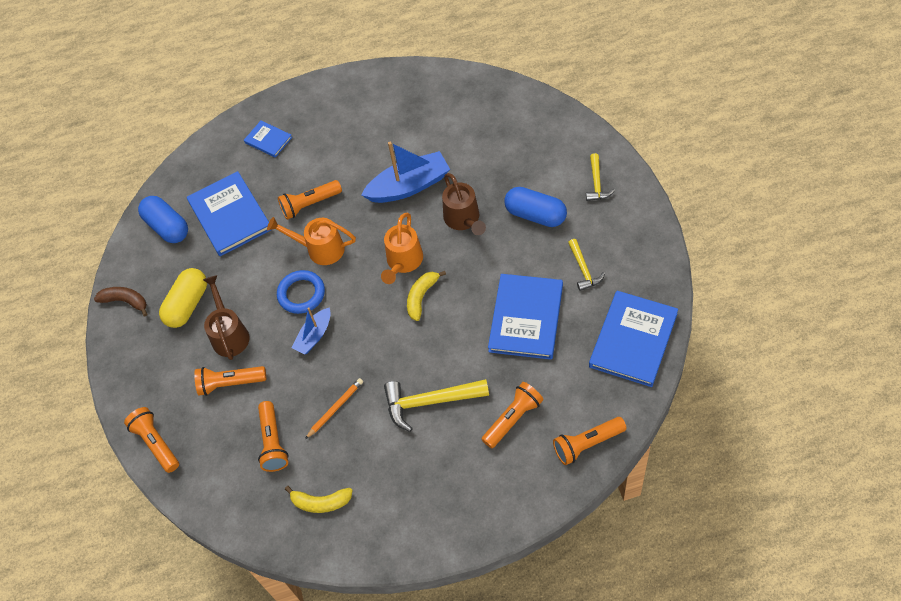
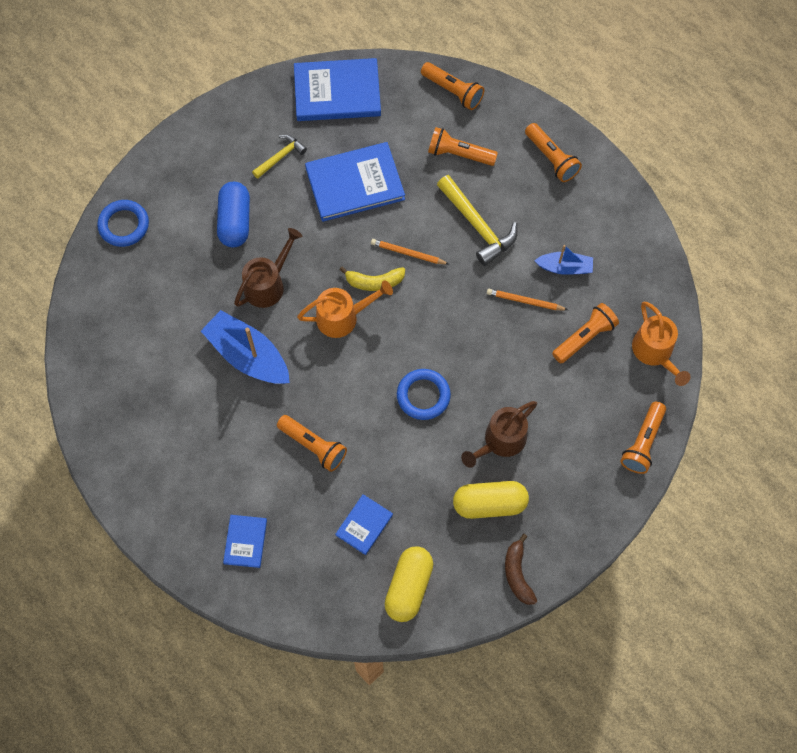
camera: 125 degrees left, 10 degrees up
(167, 227) = (409, 587): blue capsule -> yellow capsule
(230, 216) = (364, 525): blue book -> blue book, size x0.52
(230, 383) = (550, 409): orange flashlight -> orange flashlight (551, 158)
(314, 336) = (462, 359): blue boat -> blue boat (564, 267)
(319, 249) = (363, 406): orange watering can -> orange watering can (655, 353)
(321, 502) = (614, 268): yellow banana -> none
(434, 333) = (408, 253): none -> orange pencil
(572, 138) = (124, 225): none -> blue ring
(596, 183) = (174, 182): yellow hammer -> none

